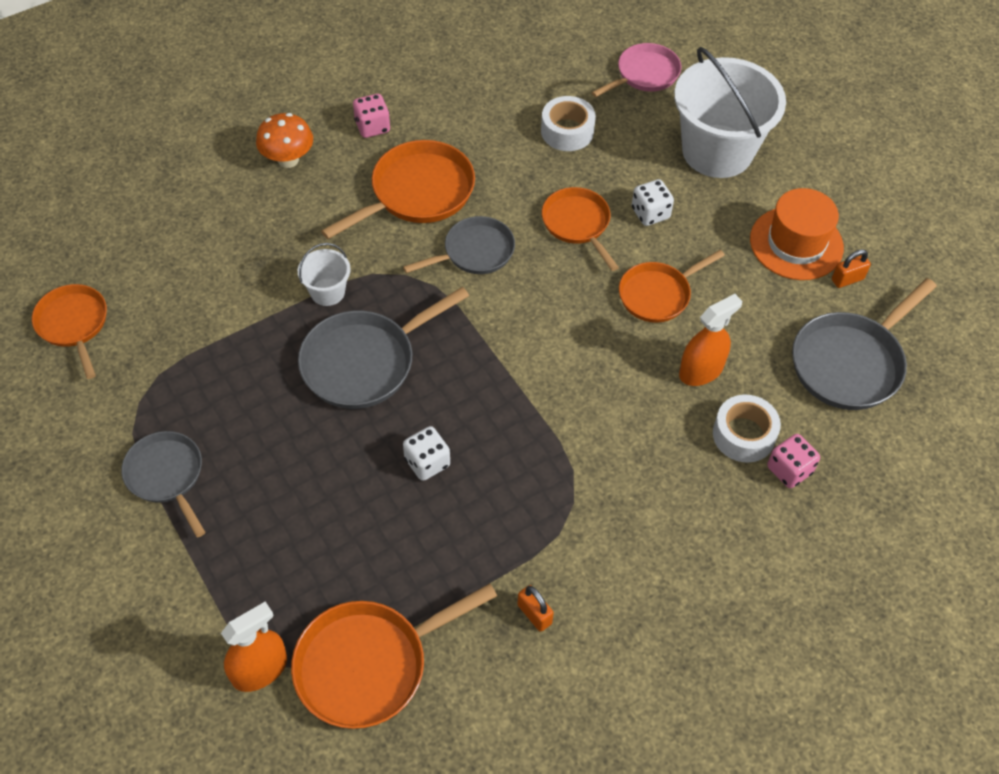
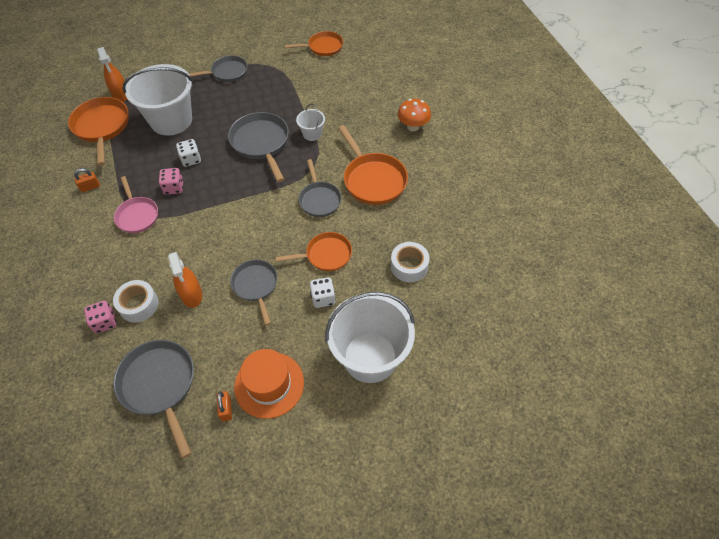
camera: 105 degrees right, 0 degrees up
(328, 534) = (171, 120): none -> white bucket
(372, 127) = (432, 166): pink dice -> pink dice (174, 188)
(644, 74) = (459, 328): pink pan -> pink pan (137, 215)
(658, 294) = (256, 286): orange pan -> grey pan

